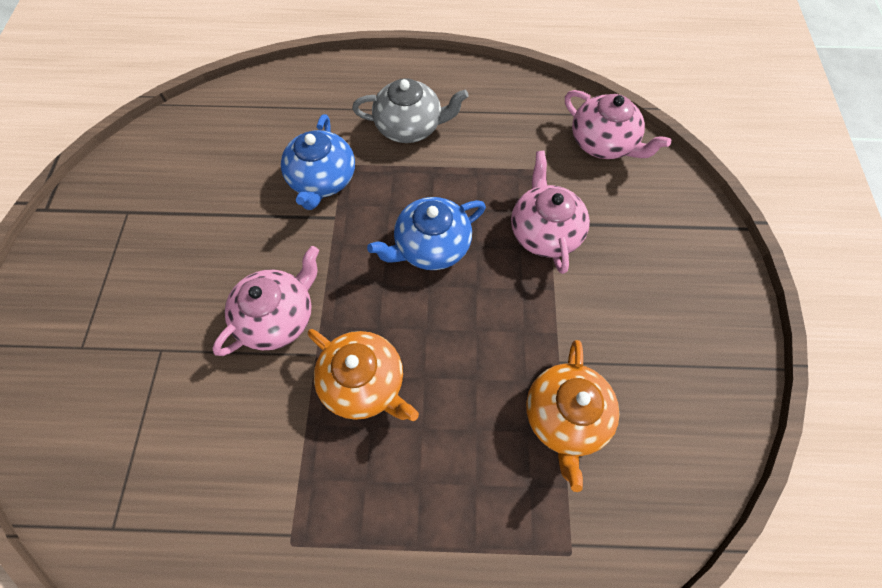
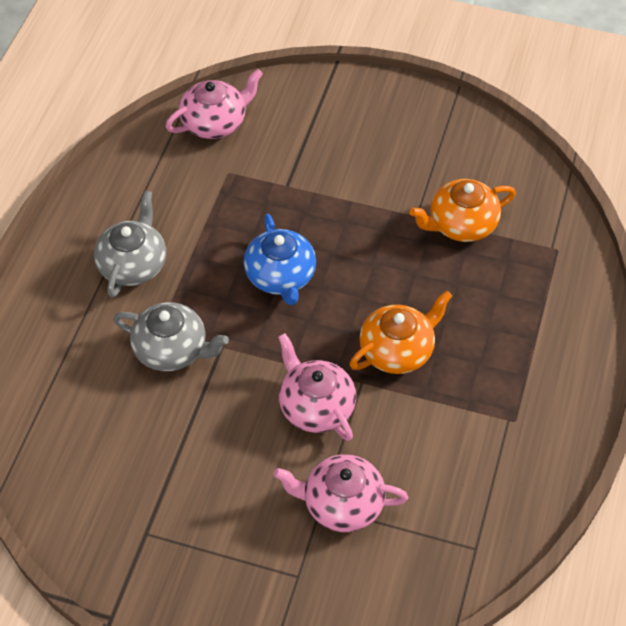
camera: 75 degrees left, 10 degrees down
(322, 180) = (172, 350): blue teapot -> grey teapot
(544, 231) = (294, 191): pink teapot -> pink teapot (341, 504)
(565, 417) = (461, 224): orange teapot -> orange teapot turned 135 degrees clockwise

